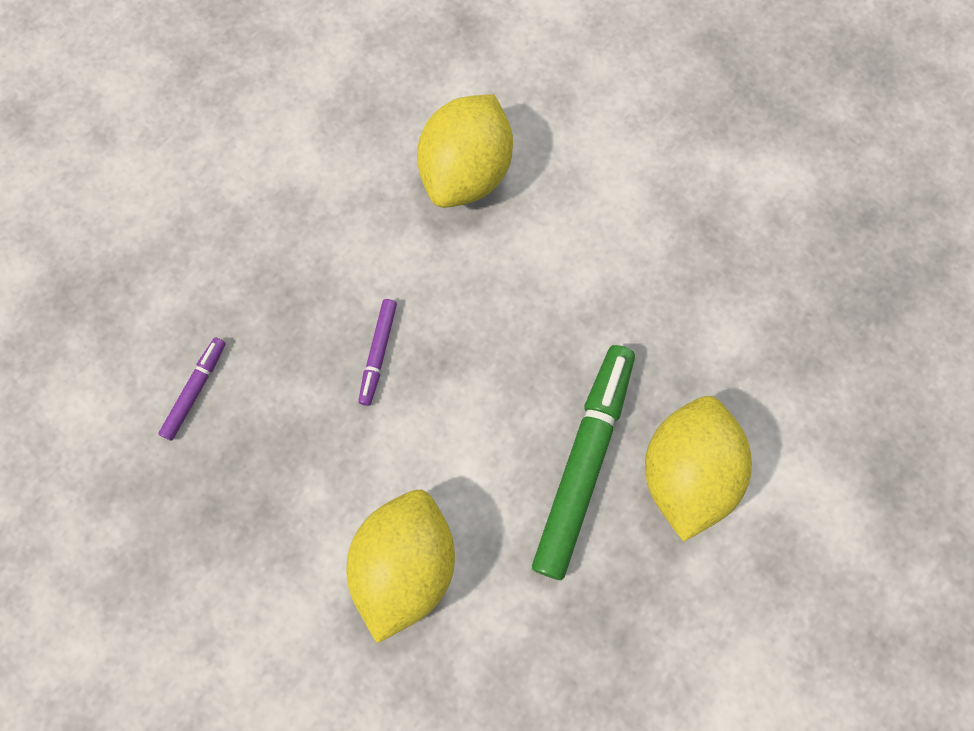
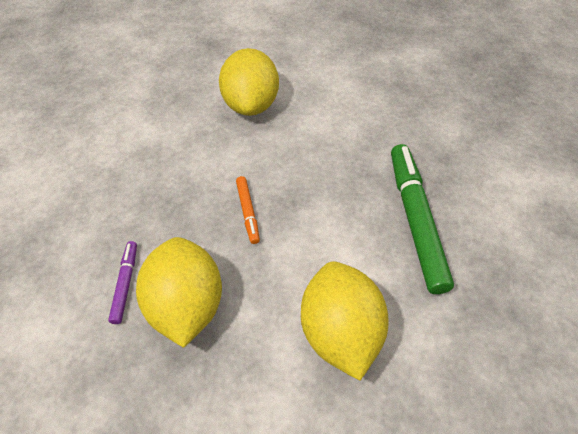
camera: 25 degrees left, 20 degrees down
(378, 353) = (248, 212): purple marker -> orange marker
(685, 472) = (478, 201): yellow lemon -> yellow lemon (187, 305)

